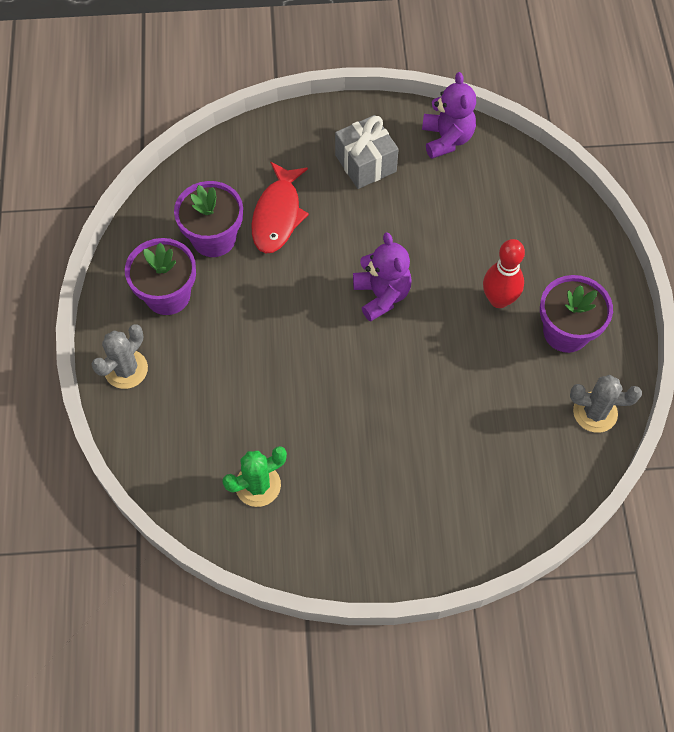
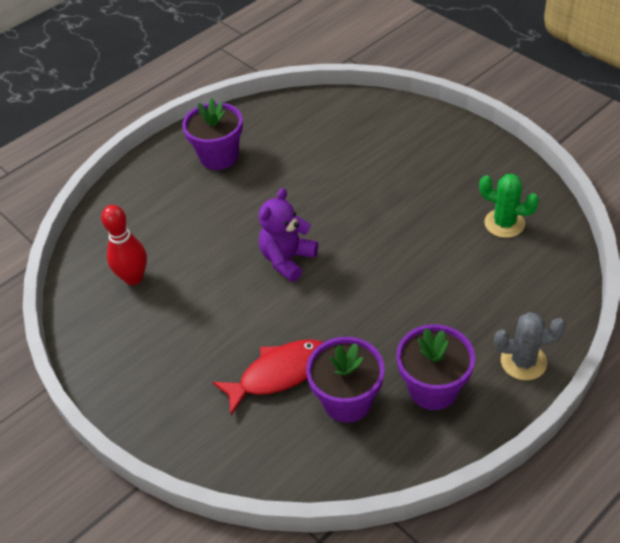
camera: 125 degrees left, 15 degrees down
(365, 163) = (167, 353): grey gift -> none
(447, 139) = (93, 318): purple teddy bear -> none
(499, 299) = (226, 199): red bowling pin -> red bowling pin (134, 278)
(595, 412) = (266, 115): grey cactus -> none

